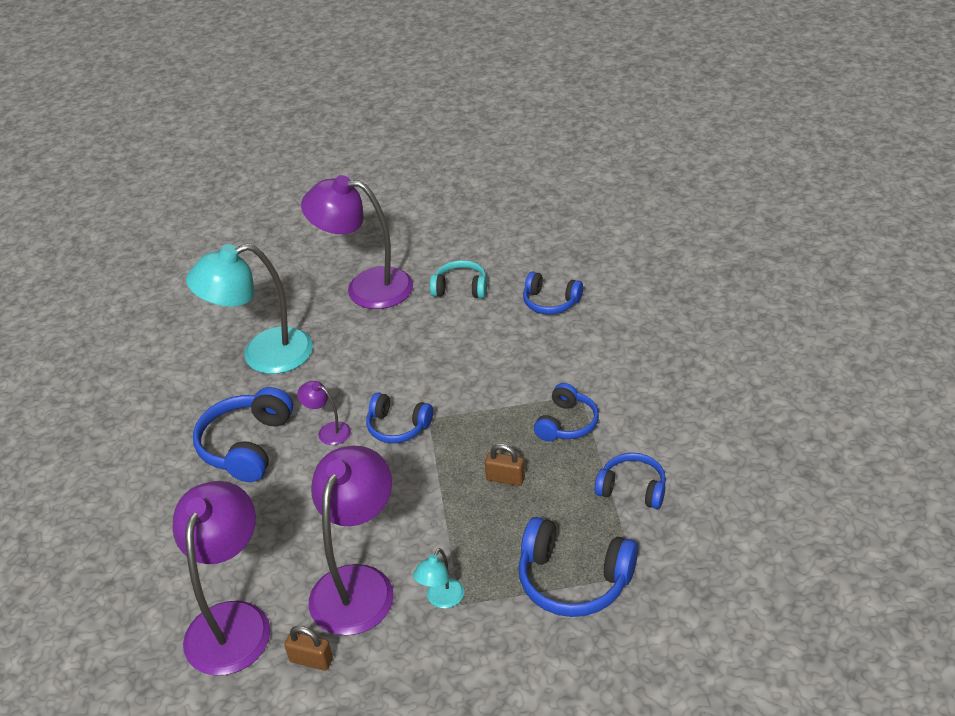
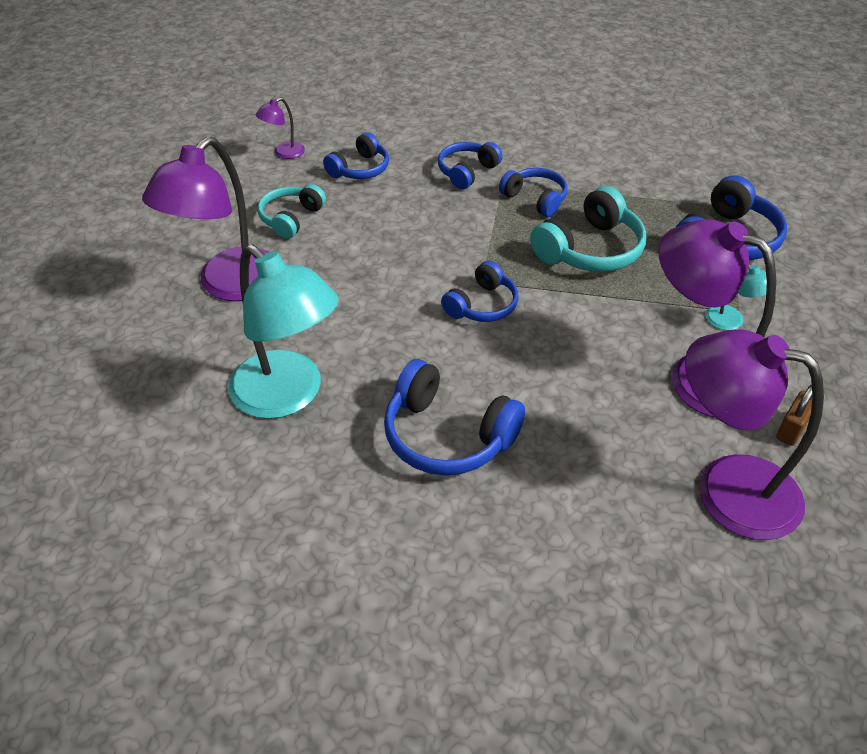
camera: 75 degrees left, 5 degrees up
(263, 355) = (288, 396): turquoise lamp -> turquoise lamp turned 45 degrees counterclockwise
(328, 431) = (460, 359): purple lamp -> purple lamp (284, 153)
(505, 478) = (590, 250): brown padlock -> turquoise headphones
(632, 489) = (632, 184): blue headphones -> blue headphones (467, 172)

